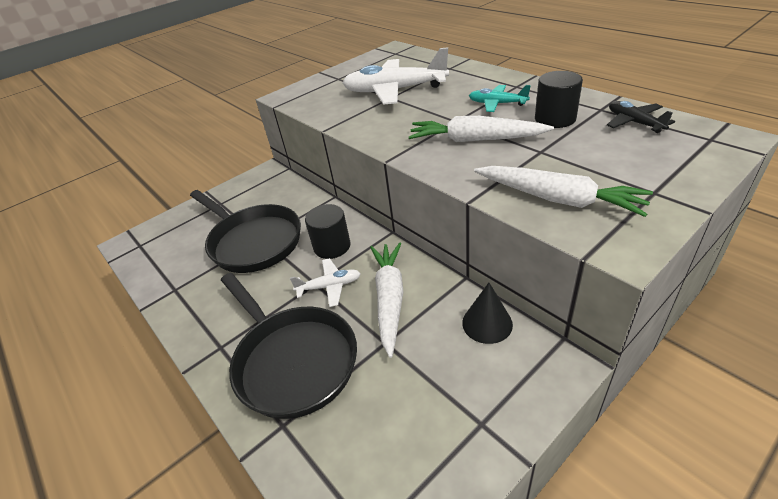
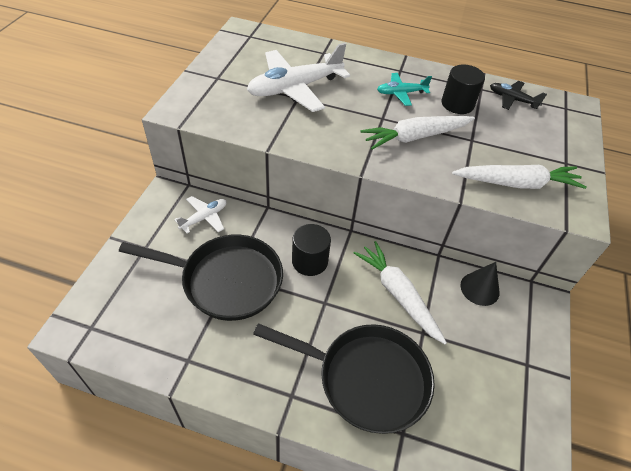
camera: 40 degrees left, 10 degrees up
(329, 286) = (340, 301): white plane -> white plane (204, 218)

